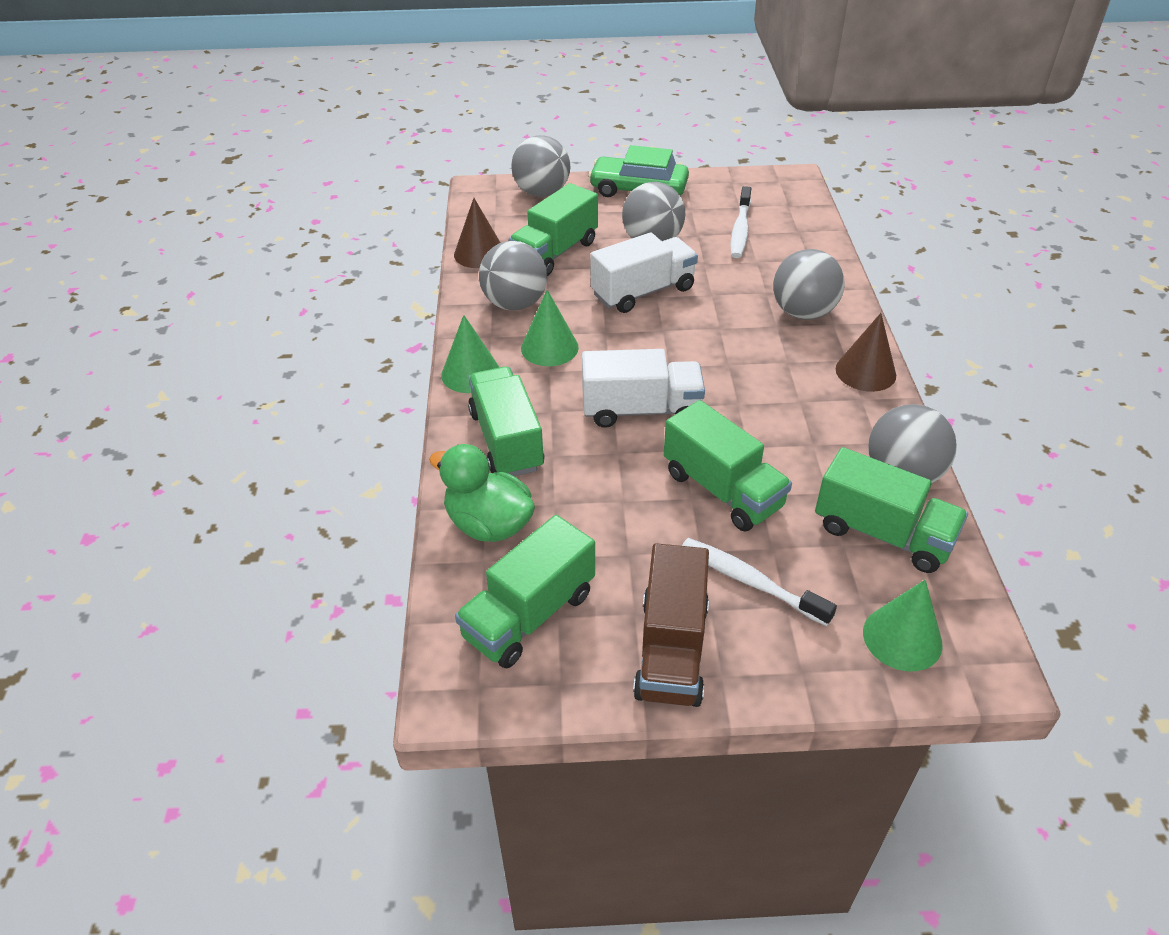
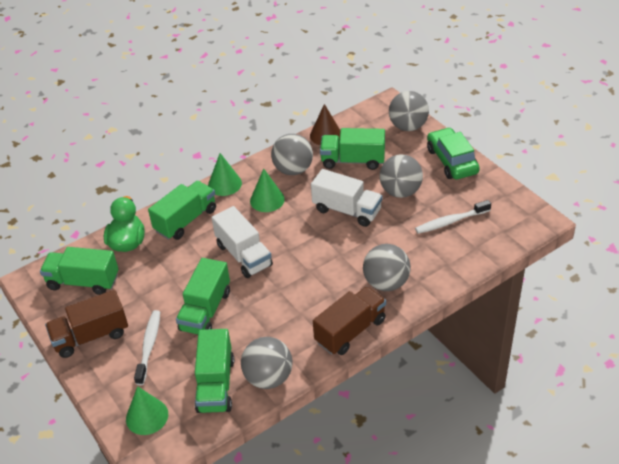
camera: 60 degrees right, 0 degrees up
(865, 372) = (350, 331): brown cone -> brown truck

